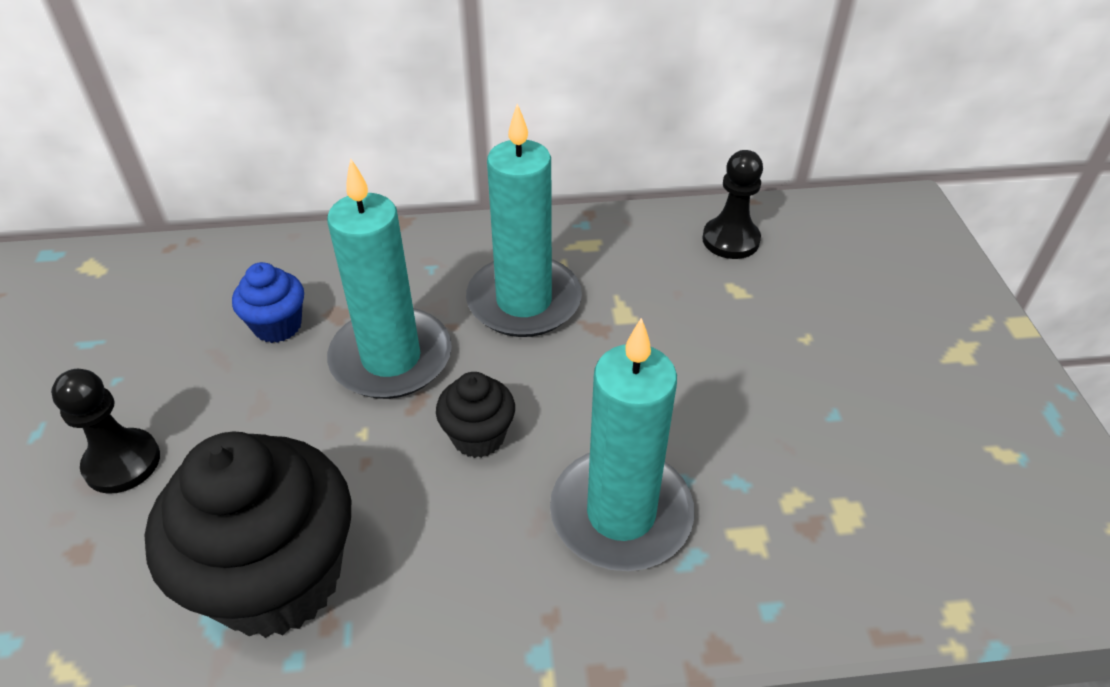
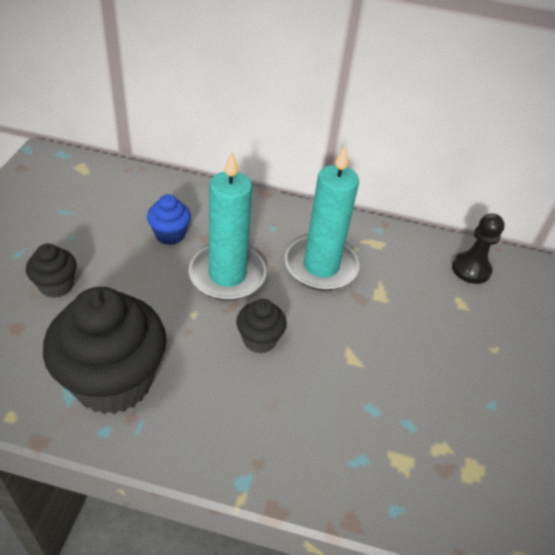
camera: 15 degrees right, 0 degrees up
(122, 463) = (56, 285): black pawn -> black cupcake
(621, 514) = (326, 417): turquoise candle -> none

